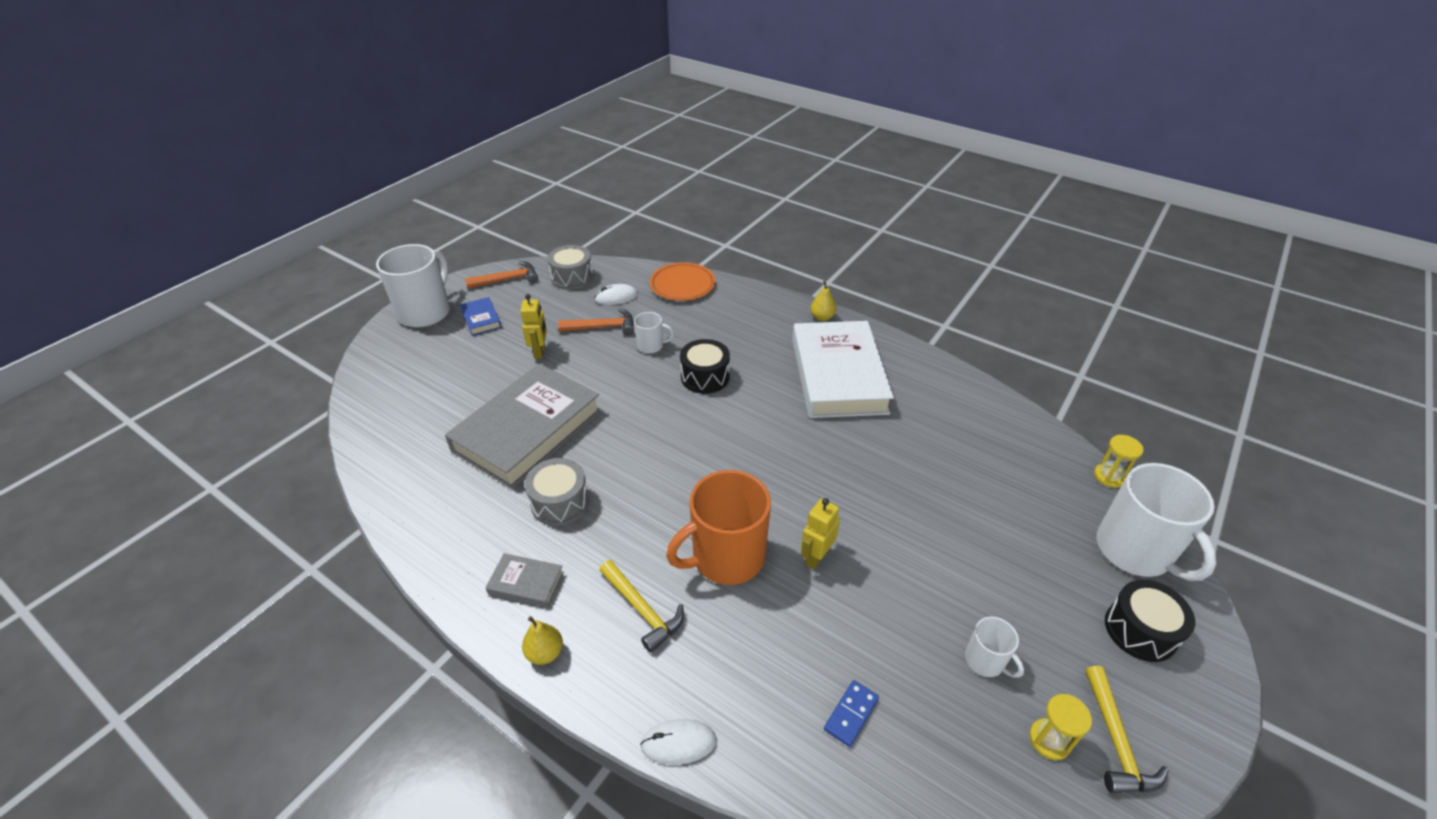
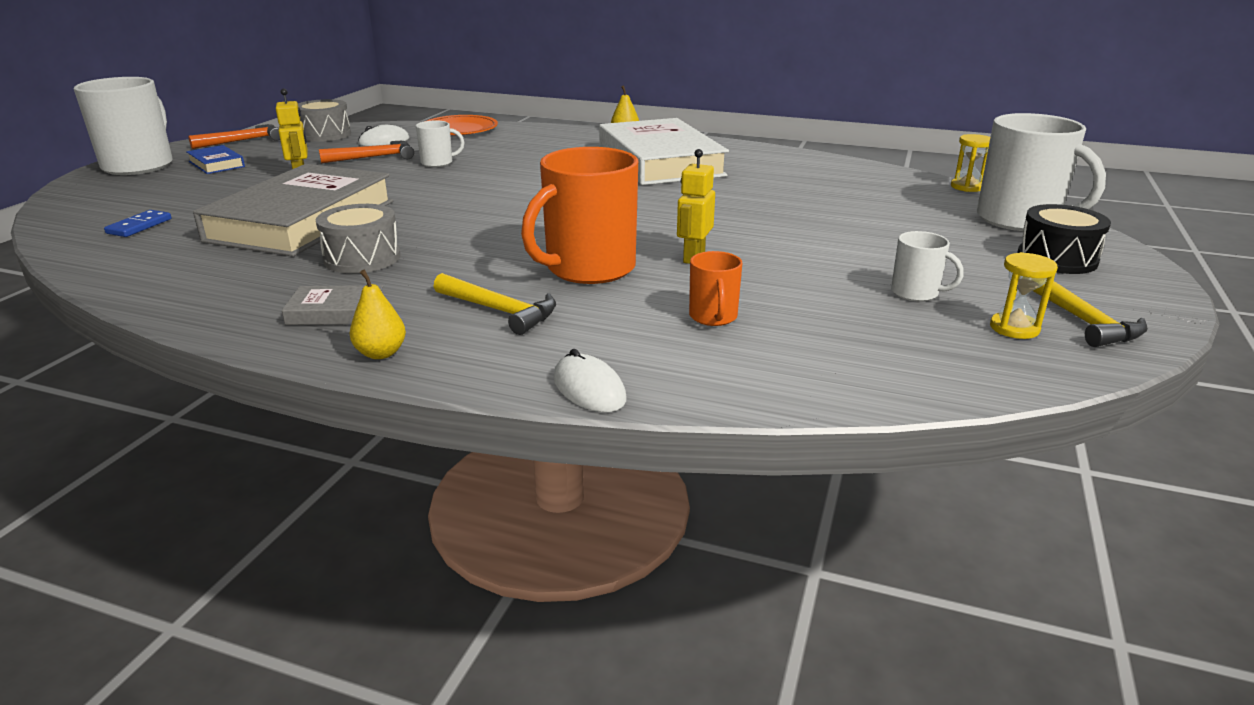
camera: 15 degrees left, 15 degrees down
(678, 743) = (589, 389): white mouse -> white mouse turned 75 degrees clockwise
(705, 377) = (510, 174): black drum -> none
(802, 659) = (713, 317): none -> orange mug
(851, 714) = (789, 342): blue domino -> blue domino (139, 226)

